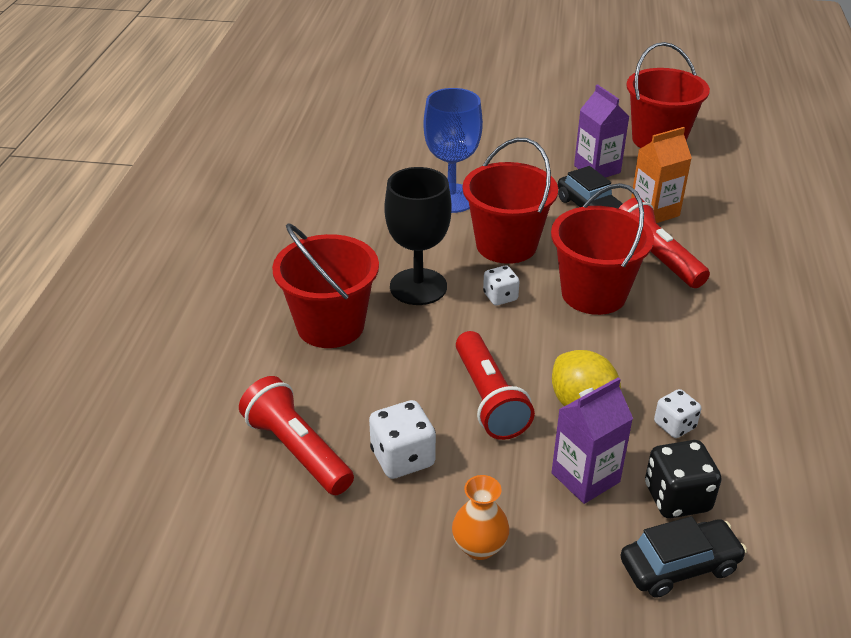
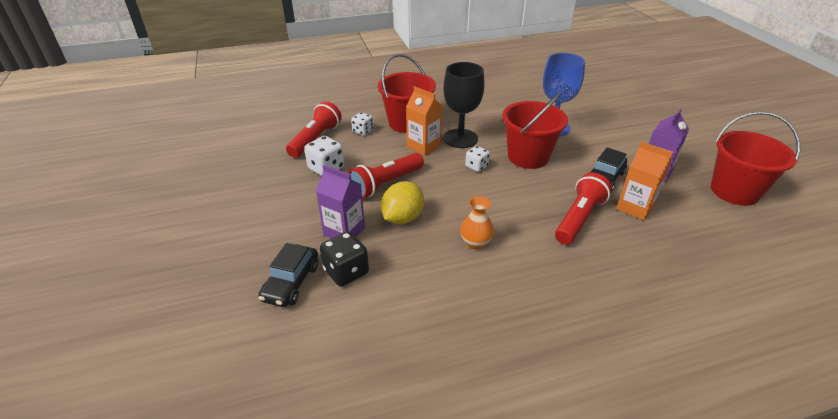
camera: 65 degrees right, 0 degrees up
(413, 330) = (423, 146): none -> orange carton
(479, 547) = (277, 206): orange vase -> orange vase (475, 243)
(594, 294) = (512, 200): red bucket -> none
(674, 425) = (410, 259): white dice -> white dice (363, 131)
(679, 566) = (291, 282): black car -> black car turned 60 degrees clockwise

